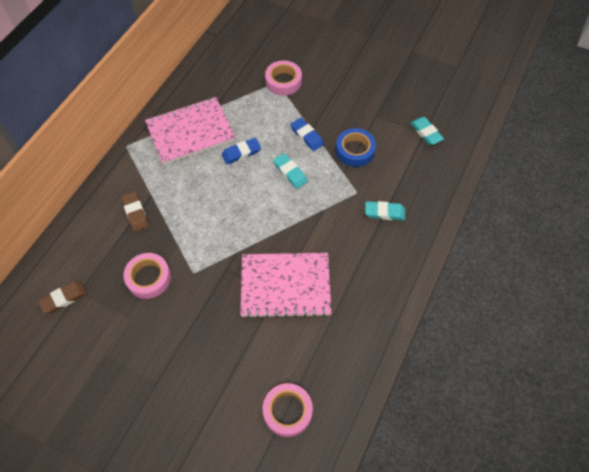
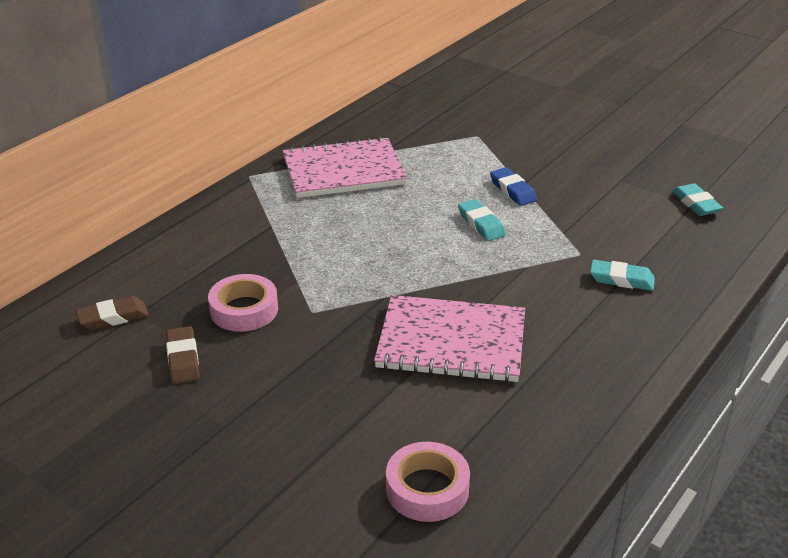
camera: 10 degrees right, 25 degrees down
(135, 213) = (244, 241): brown eraser -> brown eraser (183, 359)
(241, 153) = (412, 198): blue eraser -> none
(283, 81) = (487, 136): pink tape -> none
(355, 151) = (583, 211): blue tape -> none

